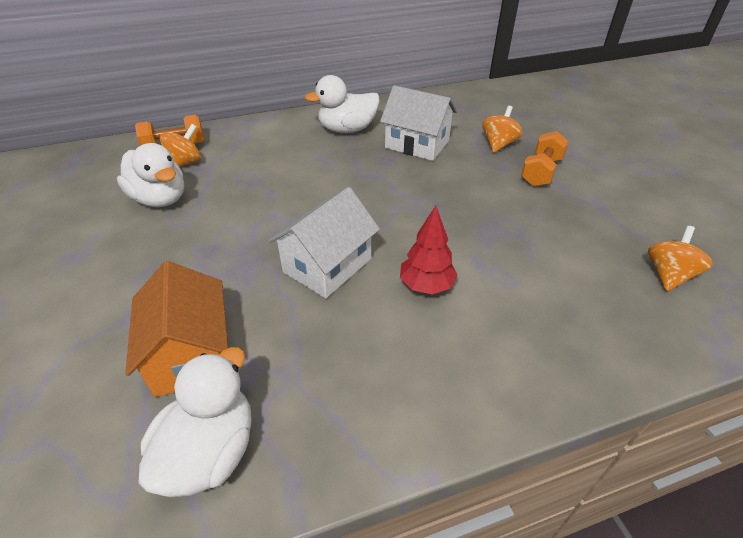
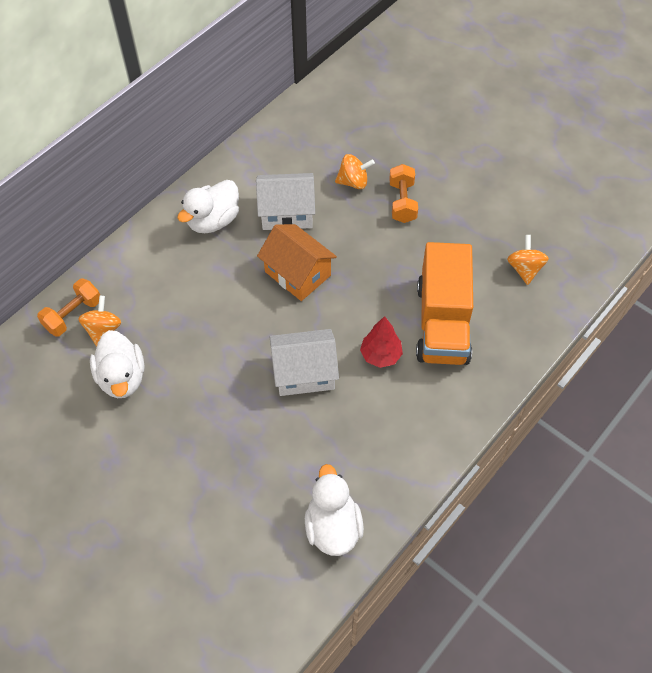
camera: 30 degrees left, 15 degrees up
(160, 199) = (122, 377): white duck -> white duck turned 60 degrees clockwise
(191, 354) = (270, 482): orange house -> orange house (297, 273)
(327, 265) = (304, 373): white house -> white house turned 75 degrees clockwise
(498, 144) = (353, 182): orange spinning top -> orange spinning top turned 90 degrees clockwise
(525, 285) = (442, 323): none -> orange truck

